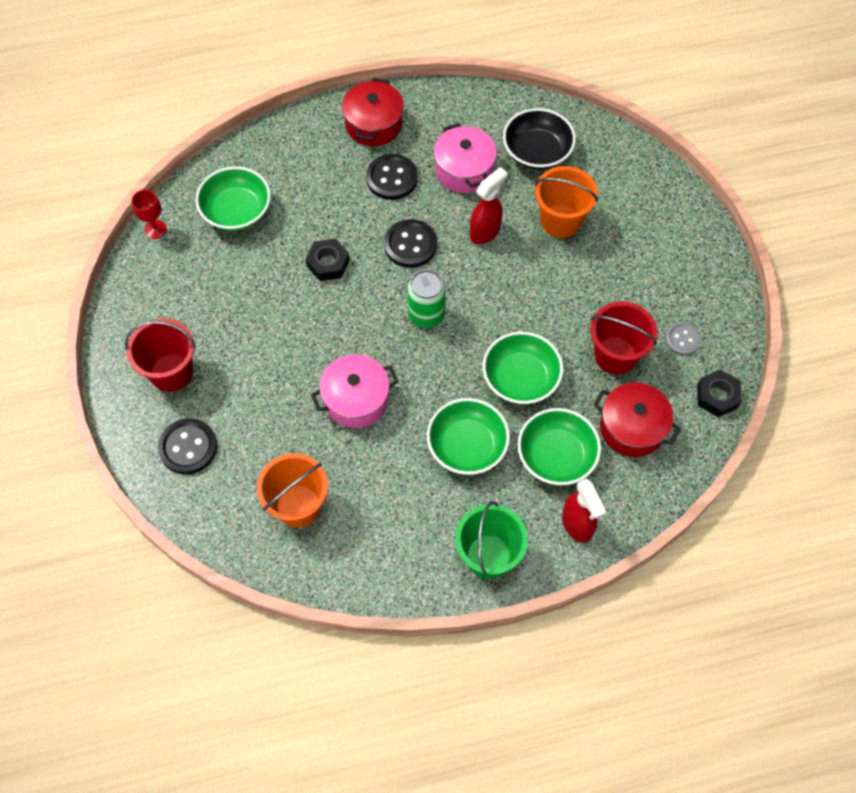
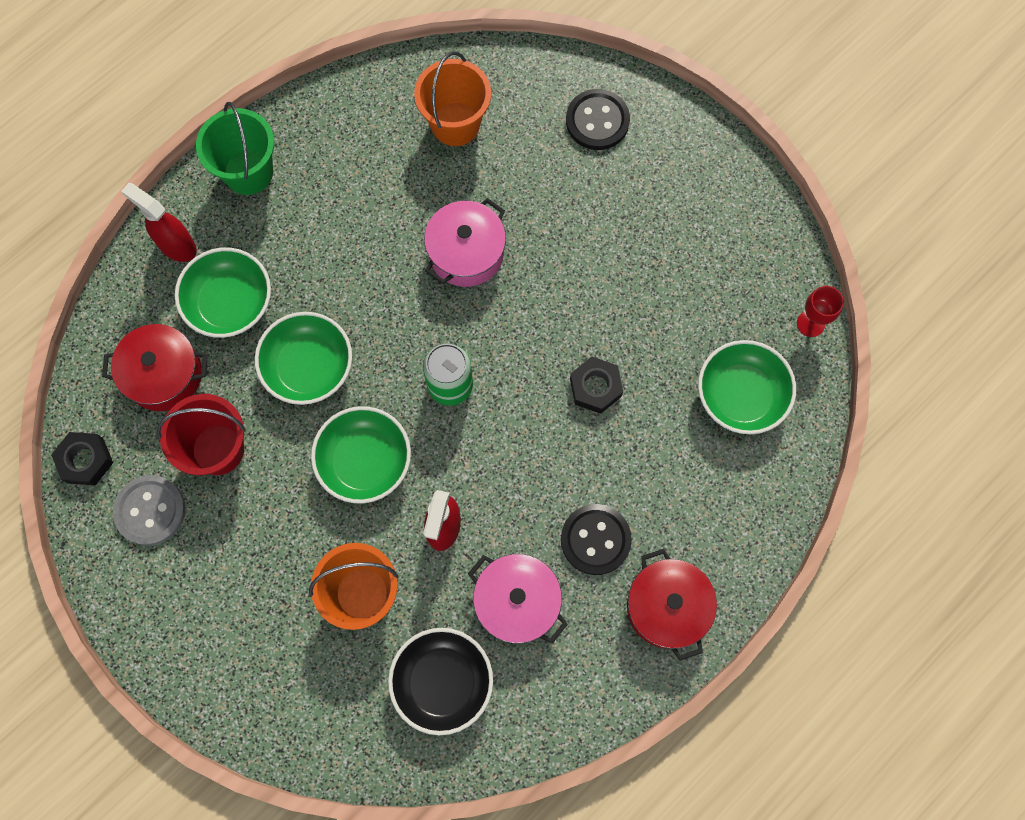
camera: 150 degrees right, 10 degrees up
(171, 372) = (669, 181): red bucket -> none
(410, 245) = (519, 462): black button -> none
(467, 446) = (326, 265): green bowl -> green bowl (364, 461)
(682, 339) = (150, 511): grey button -> grey button, size x1.56

